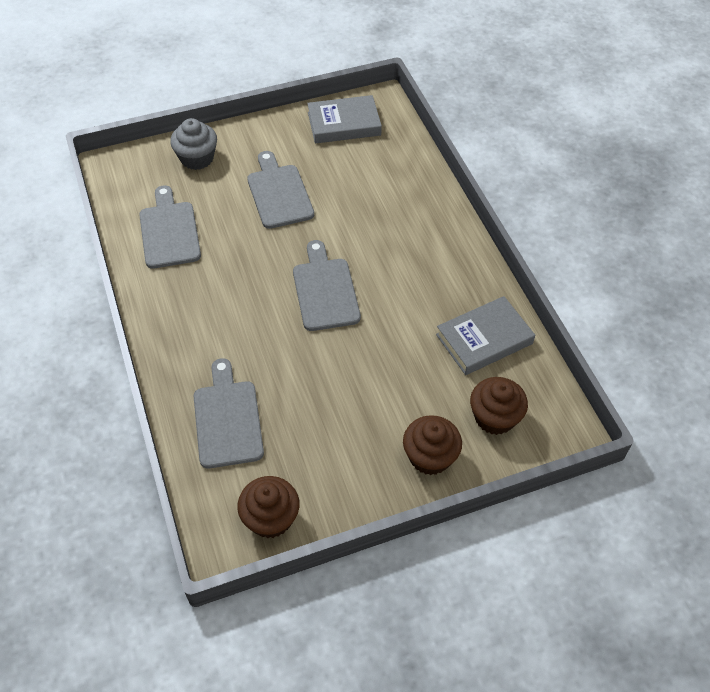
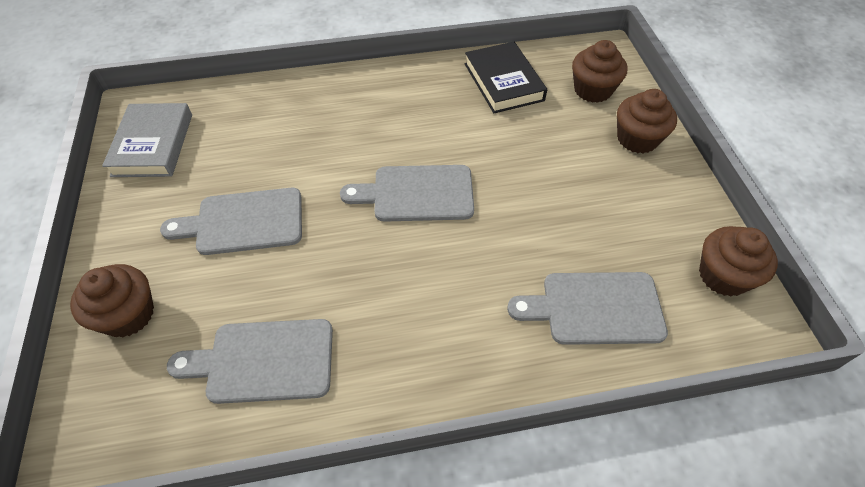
camera: 80 degrees left, 0 degrees up
(197, 158) = (128, 315): grey cupcake -> brown cupcake
(484, 339) = (503, 82): grey book -> black book

